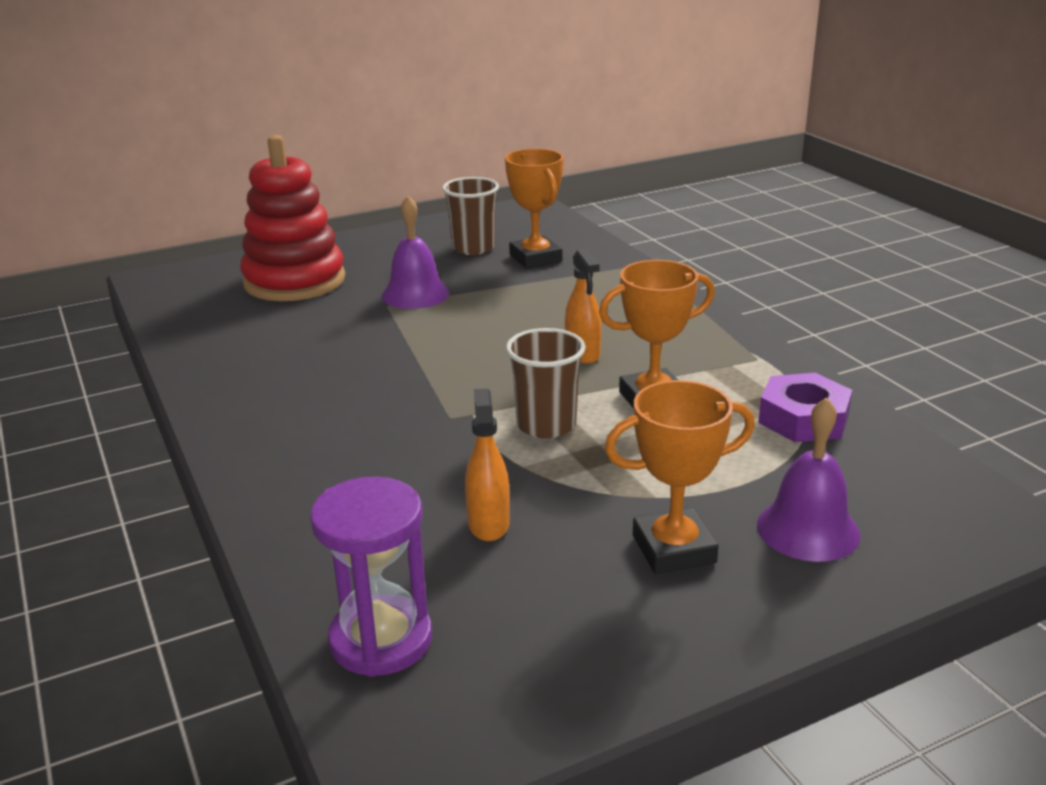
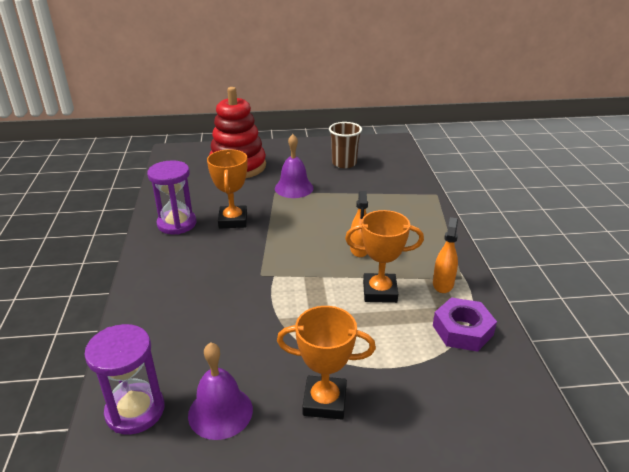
camera: 20 degrees right, 5 degrees up
(247, 379) = (177, 224): none -> purple hourglass
(488, 524) = (236, 352): orange spray bottle -> orange spray bottle (443, 284)
(535, 258) = (374, 177): orange trophy -> orange trophy (233, 220)
(546, 425) = (308, 294): brown cup -> none
(808, 529) = (413, 413): purple bell -> purple bell (220, 412)

